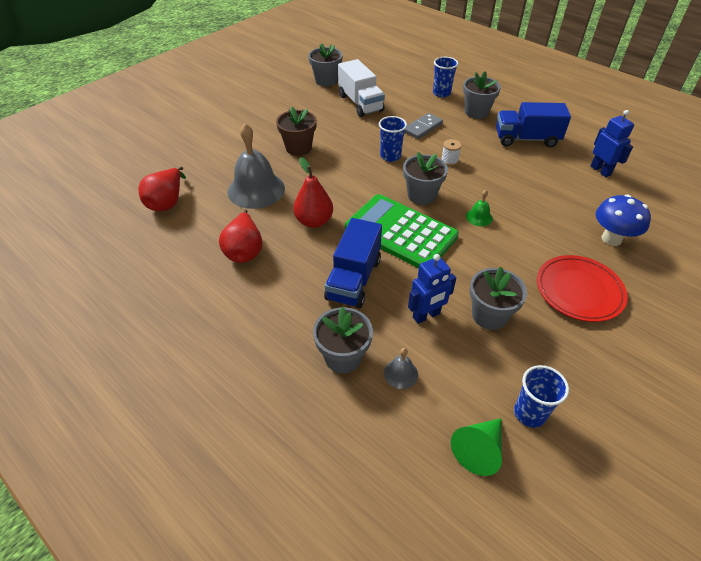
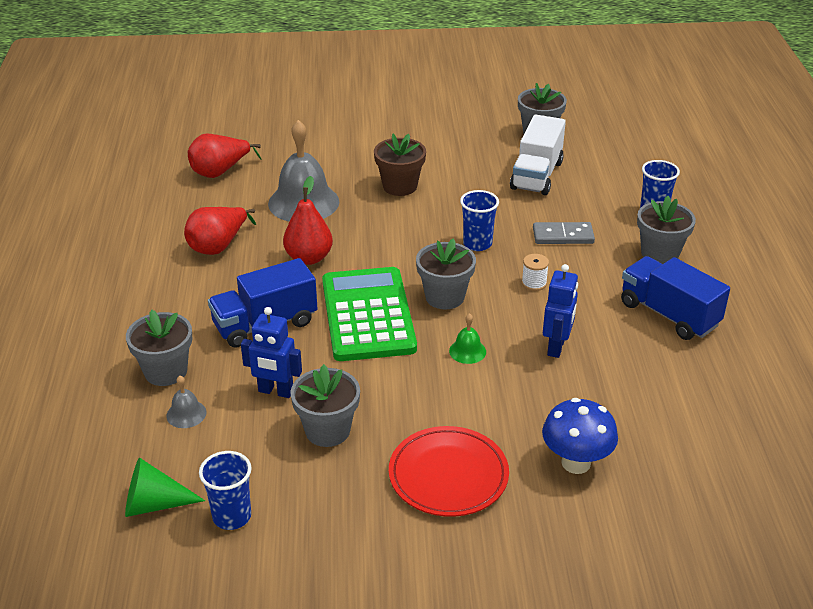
camera: 45 degrees right, 10 degrees down
(600, 170) = (702, 399): blue robot -> blue robot (556, 347)

